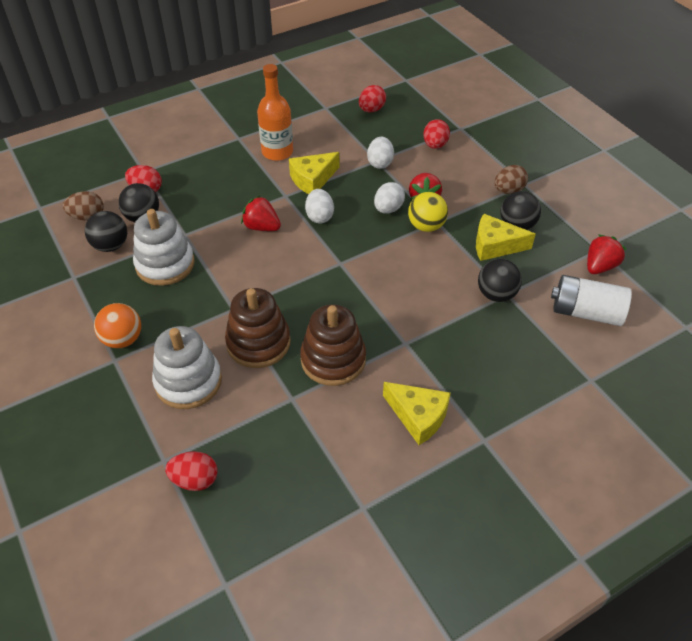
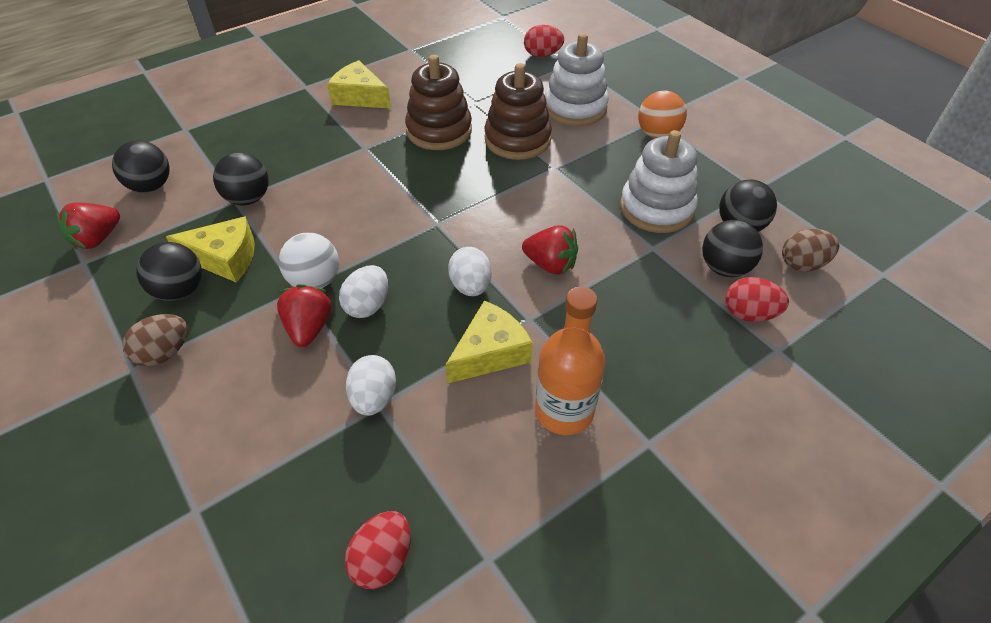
camera: 175 degrees right, 0 degrees up
(426, 226) = (315, 281): yellow ball -> white ball
(435, 145) = (262, 453): red egg -> none
(586, 312) = (151, 186): white battery -> black ball

